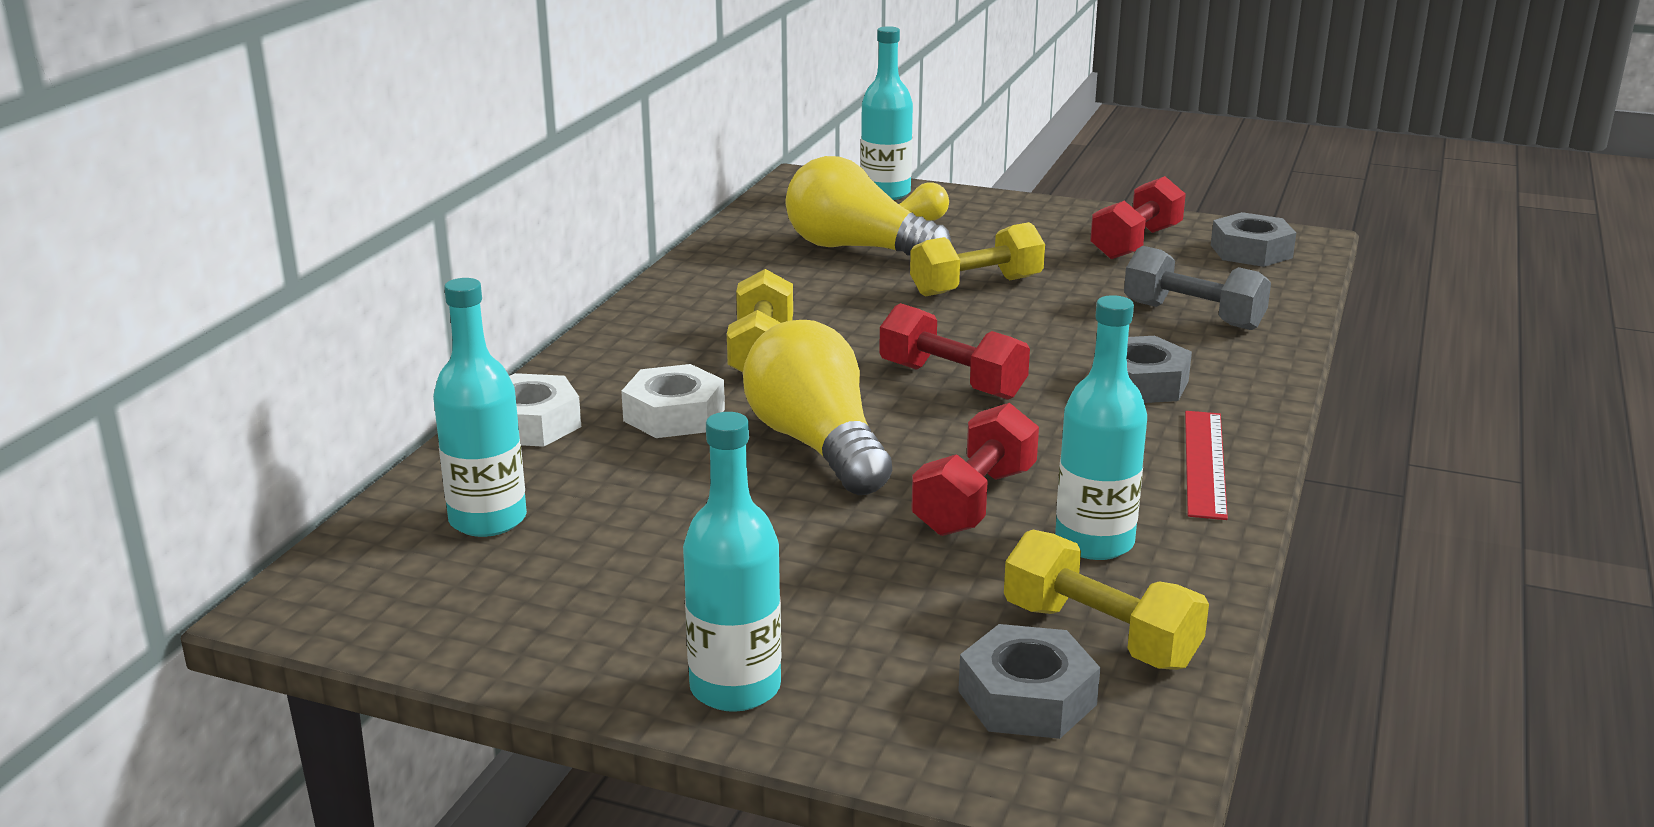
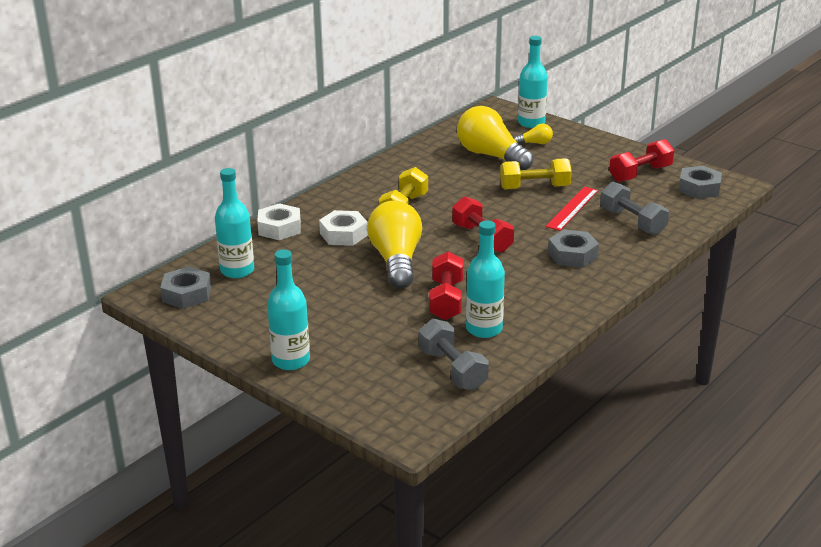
camera: 20 degrees right, 5 degrees up
(974, 501) = (446, 300): red dumbbell -> red dumbbell turned 45 degrees counterclockwise
(1027, 698) = (402, 388): grey nut -> grey nut (187, 294)
(1100, 635) = (452, 370): yellow dumbbell -> grey dumbbell
(1205, 463) = (567, 301): red ruler -> red ruler (572, 208)

